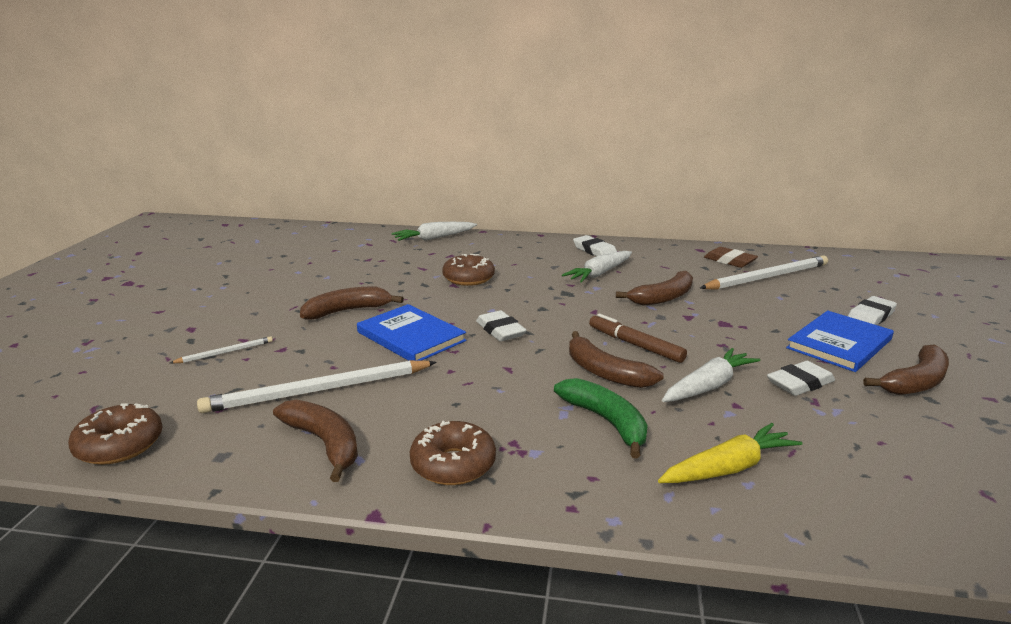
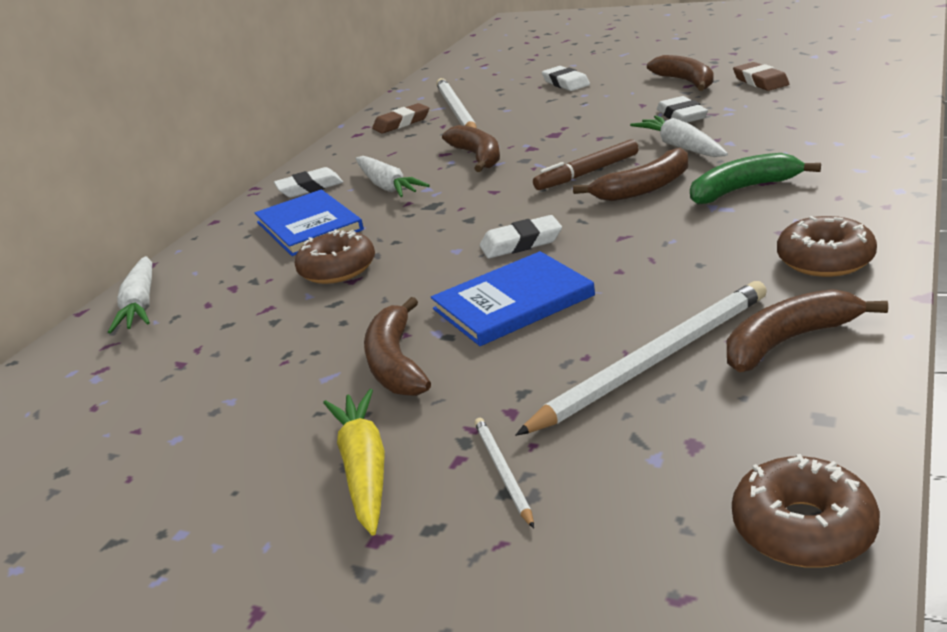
camera: 70 degrees left, 5 degrees up
(318, 390) = (654, 360): white pencil -> white pencil turned 120 degrees counterclockwise
(728, 468) = (817, 147): yellow carrot -> yellow carrot (364, 469)
(839, 344) = (614, 97): blue book -> blue book (309, 226)
(947, 431) = (760, 81): none -> brown eraser

